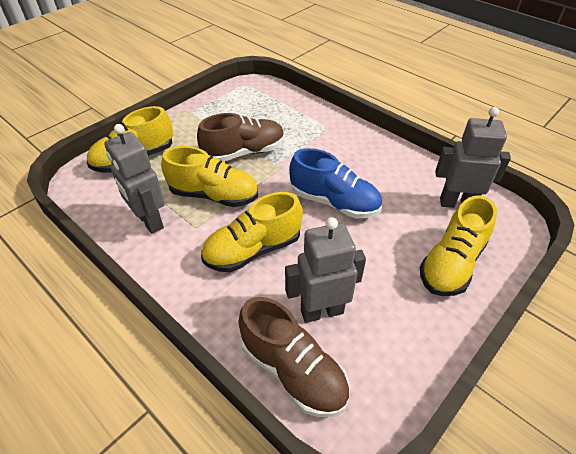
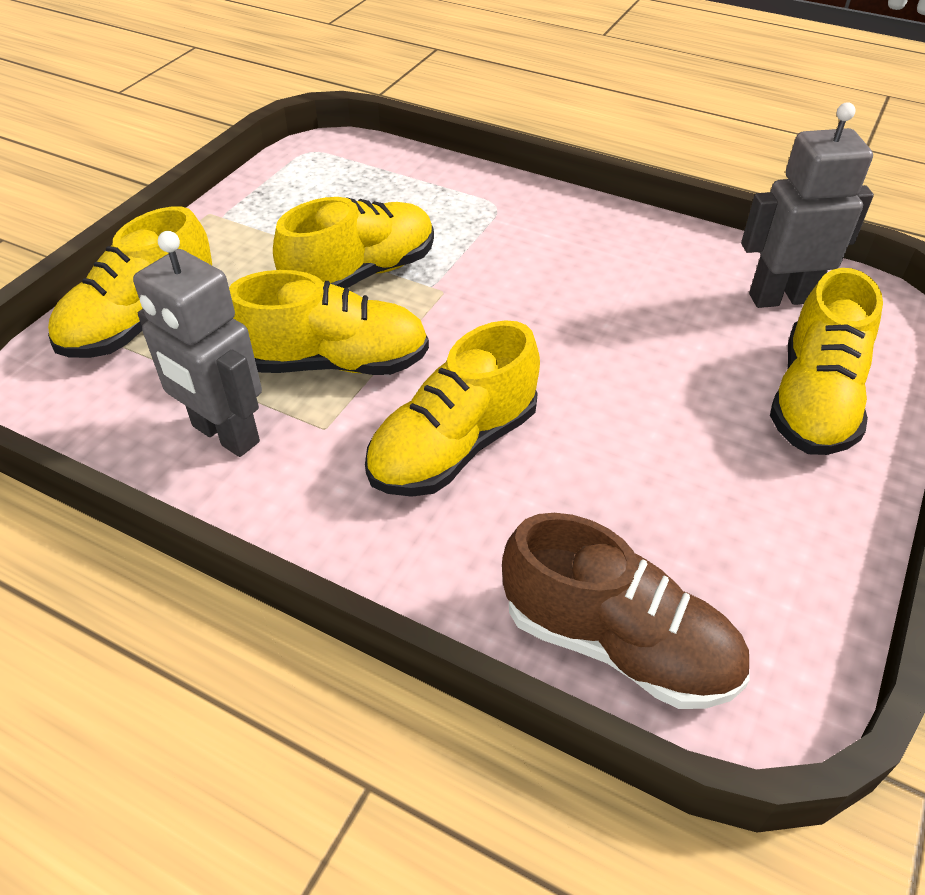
camera: 15 degrees left, 0 degrees up
(244, 152) = (361, 274): brown shoe -> yellow shoe
(321, 311) = (626, 528): grey robot -> none
(334, 202) = (569, 334): blue shoe -> none

